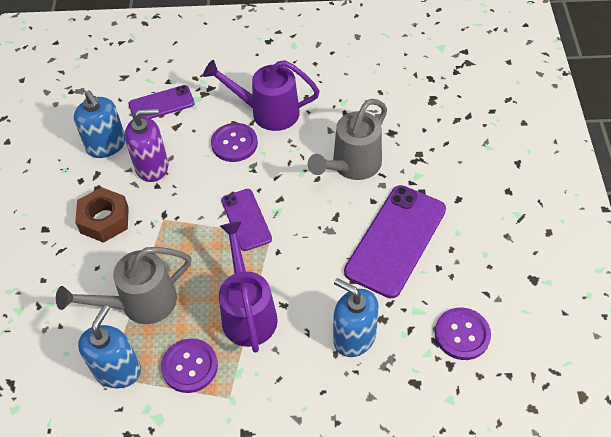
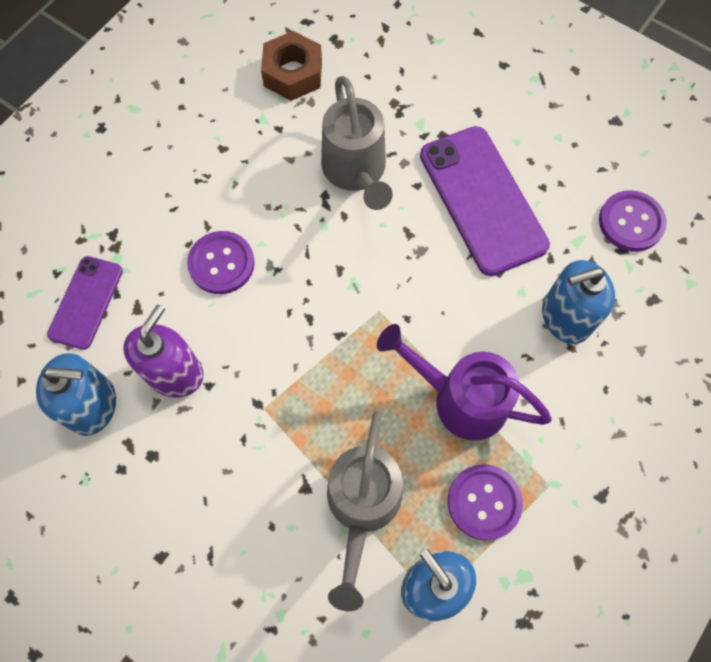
camera: 55 degrees left, 15 degrees up
(104, 220) = (208, 476): brown nut -> brown nut (293, 73)
(246, 219) = (339, 321): purple phone -> none
(267, 112) = (207, 200): purple watering can -> none

